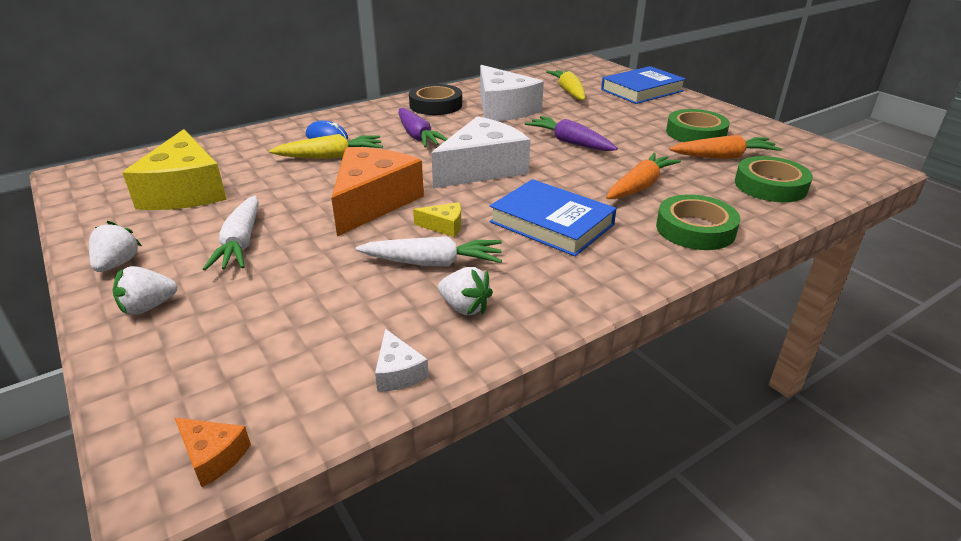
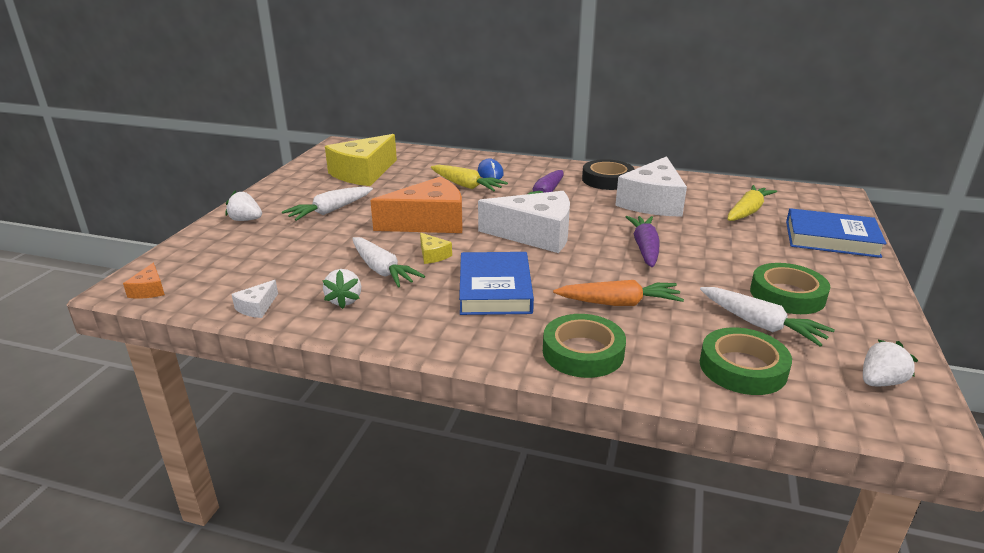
camera: 50 degrees right, 5 degrees down
(117, 264) = (273, 195): white strawberry -> white strawberry (880, 382)
(724, 157) = (761, 325): orange carrot -> white carrot

